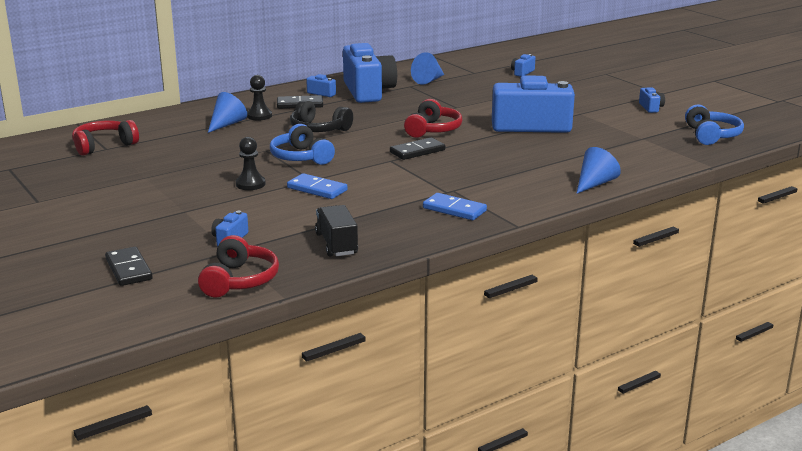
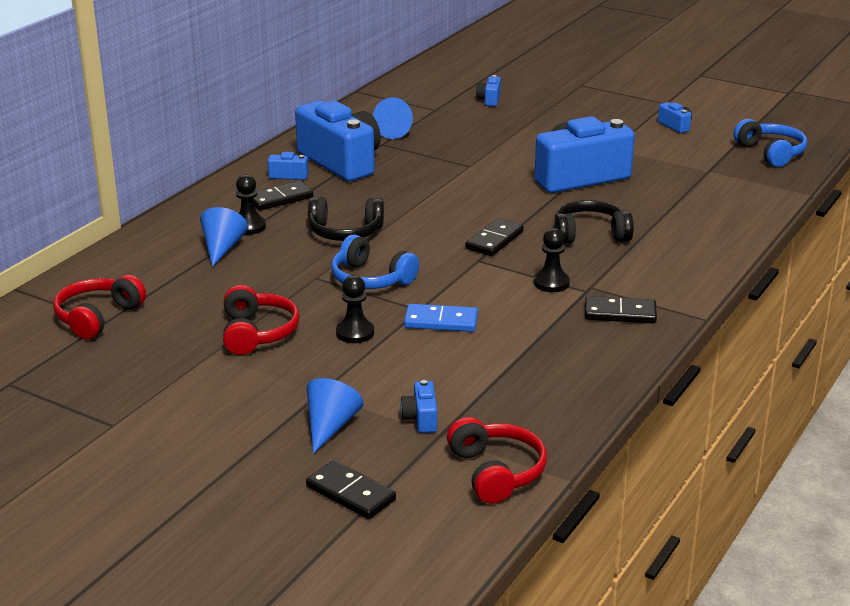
camera: 25 degrees left, 5 degrees up
(336, 244) = (547, 393): black truck -> none
(426, 182) = (551, 283): none -> black pawn
(433, 130) = (478, 205): red headphones -> red headphones (257, 333)
(454, 209) = (620, 313): blue domino -> black domino
(493, 160) = (590, 235): none -> black headphones
(595, 183) = (724, 243): blue cone -> blue cone (330, 426)

